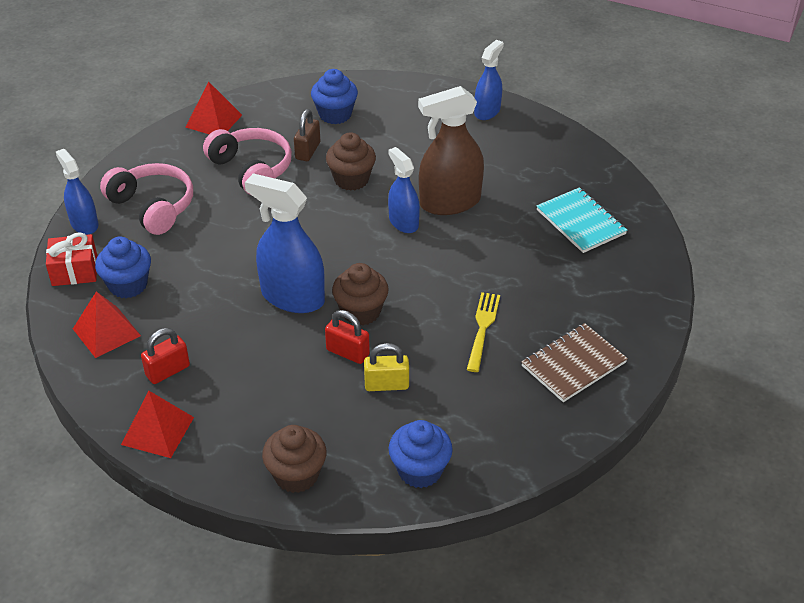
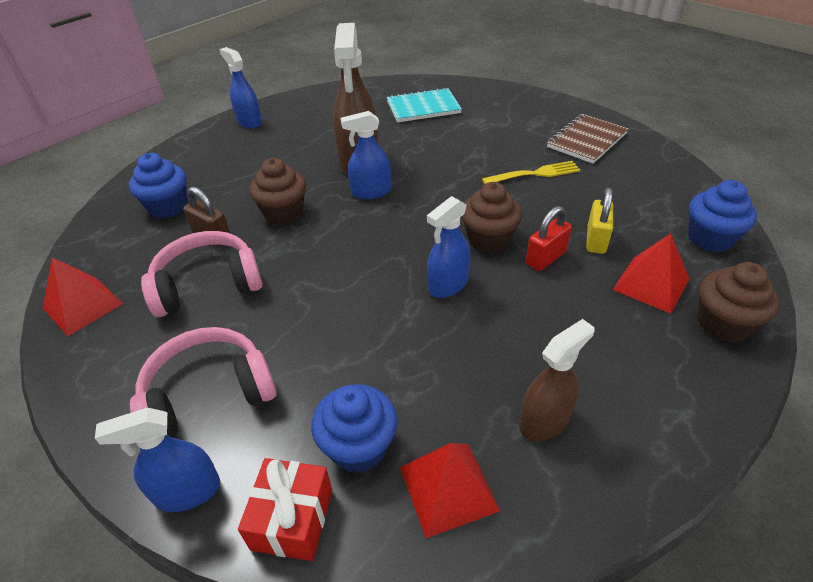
camera: 70 degrees left, 0 degrees up
(158, 431) = (654, 447): red pyramid -> red pyramid (651, 284)
(168, 371) = (544, 421): red padlock -> brown spray bottle
(292, 297) = (448, 285): blue spray bottle -> blue spray bottle, size x0.61
(482, 329) = (534, 174): yellow fork -> yellow fork turned 135 degrees clockwise
(573, 364) = (586, 140): brown notebook -> brown notebook turned 60 degrees clockwise

